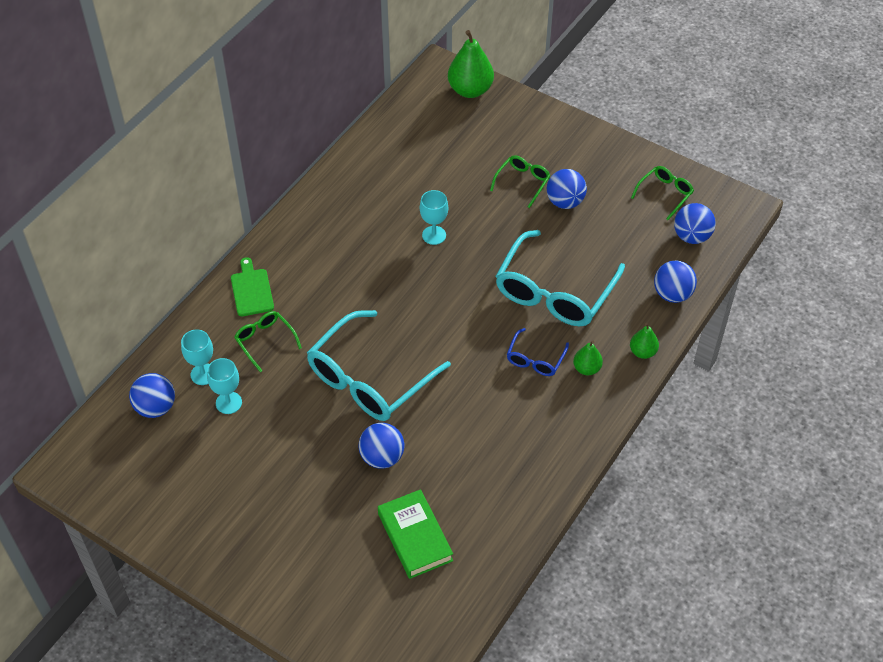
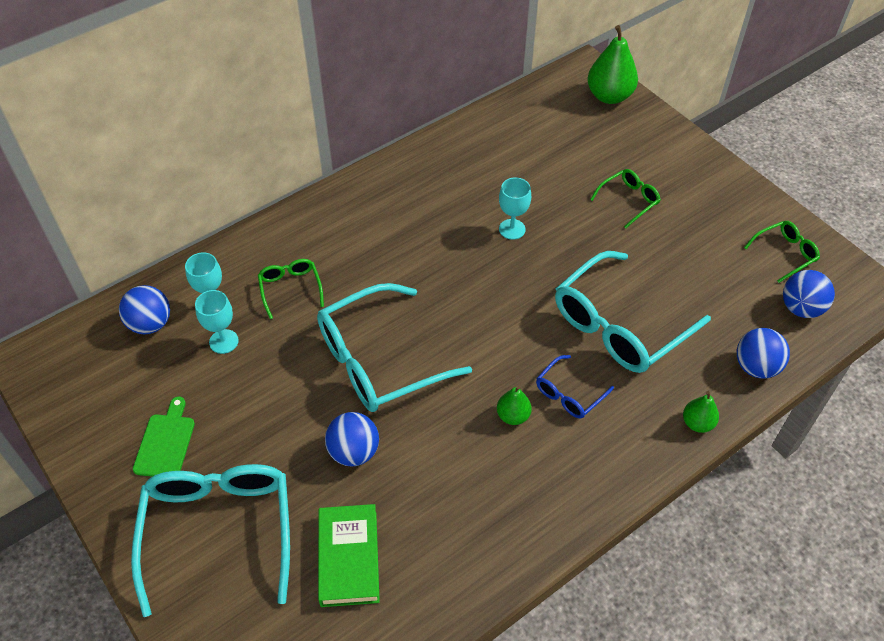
camera: 20 degrees right, 0 degrees up
(251, 290) = (301, 233): green cutting board -> green cutting board (165, 442)
(301, 551) = (219, 531): none -> turquoise glasses
(565, 202) = (667, 232): blue ball -> none
(586, 368) = (624, 422): green pear -> green pear (513, 416)

